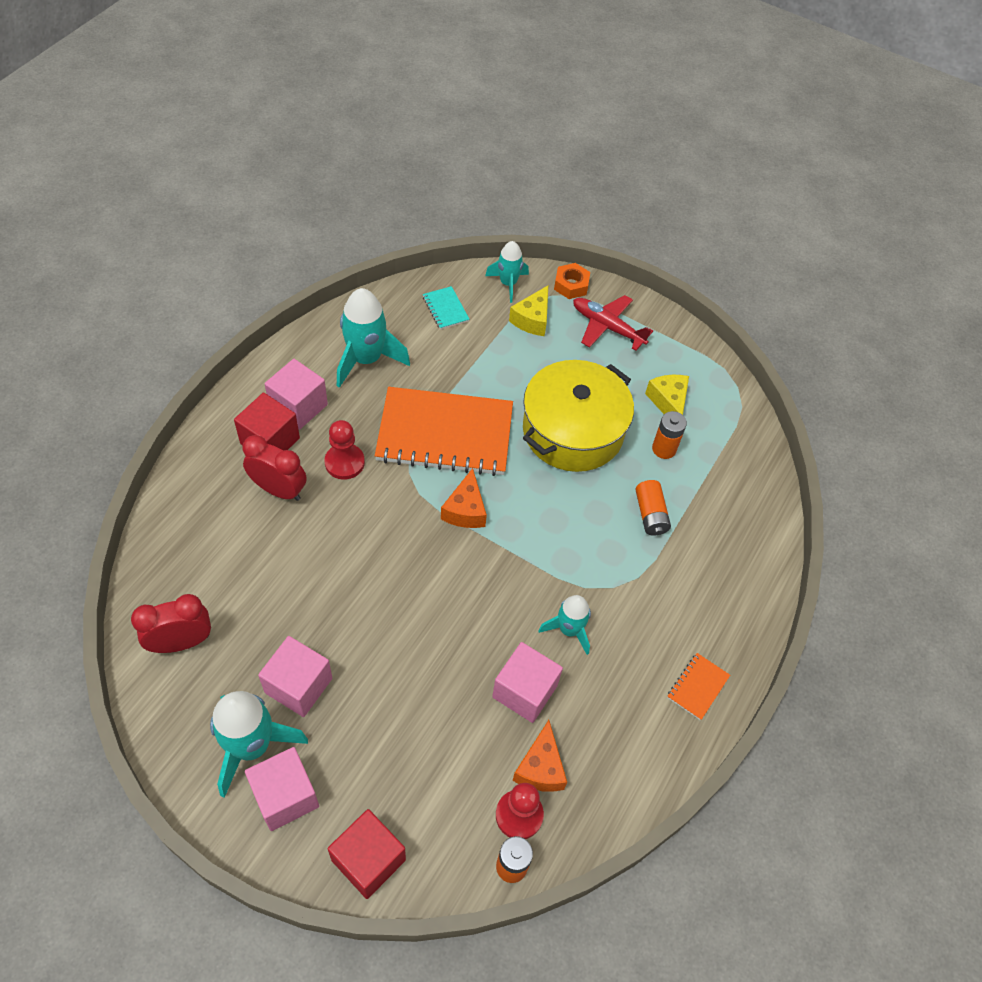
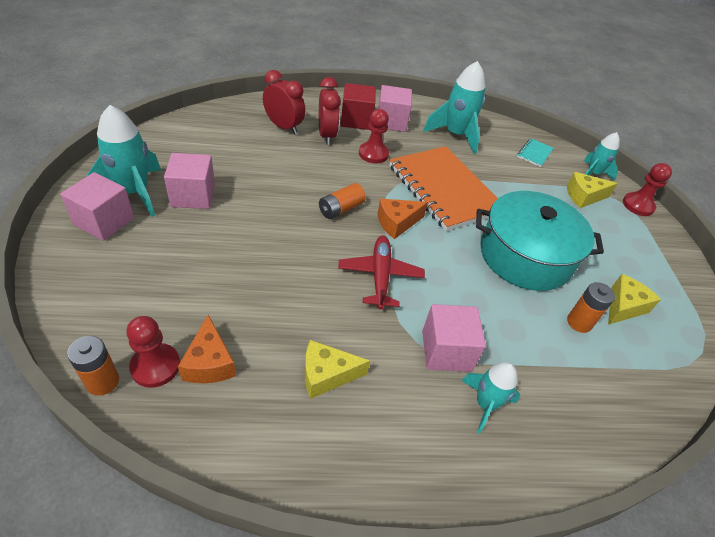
camera: 55 degrees right, 10 degrees down
(181, 642) = (190, 137): red clock -> red clock (283, 127)
(368, 860) = (71, 285): red cube -> none
(524, 691) = (274, 321): pink cube -> pink cube (446, 351)
(540, 767) = (209, 362): orange cheese -> orange cheese turned 75 degrees counterclockwise
(569, 630) = (352, 328): turquoise rocket -> turquoise rocket (485, 404)
(571, 285) = (638, 205): orange nut -> red pawn
(573, 431) = (525, 256): yellow pot -> turquoise pot
(605, 678) = (326, 375): none -> yellow cheese
(607, 327) = (634, 239): red plane -> red plane (380, 276)
(650, 514) = (510, 340): orange battery -> orange battery (340, 209)
(697, 687) = (375, 460): orange notebook -> none

